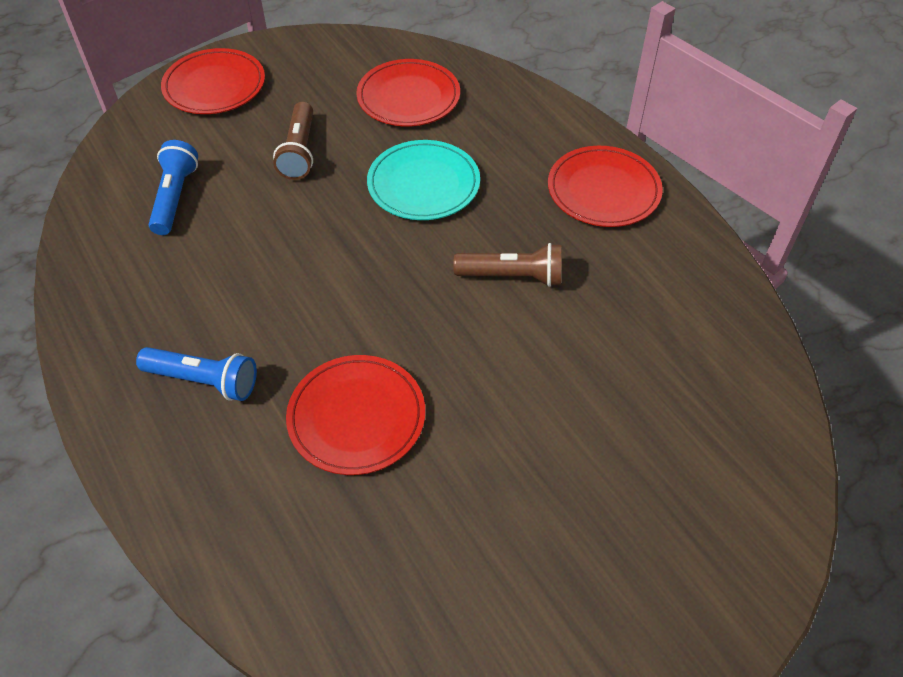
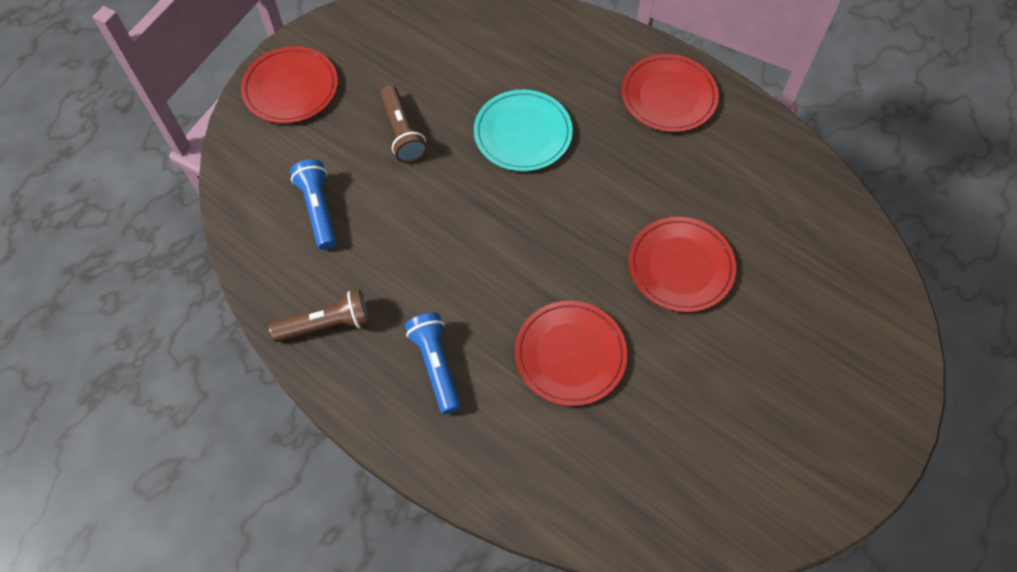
camera: 20 degrees left, 10 degrees up
(204, 381) = (436, 365): blue flashlight -> blue flashlight turned 105 degrees counterclockwise
(408, 97) = (469, 51): red plate -> red plate (680, 266)
(512, 276) = (632, 196): brown flashlight -> brown flashlight (326, 324)

